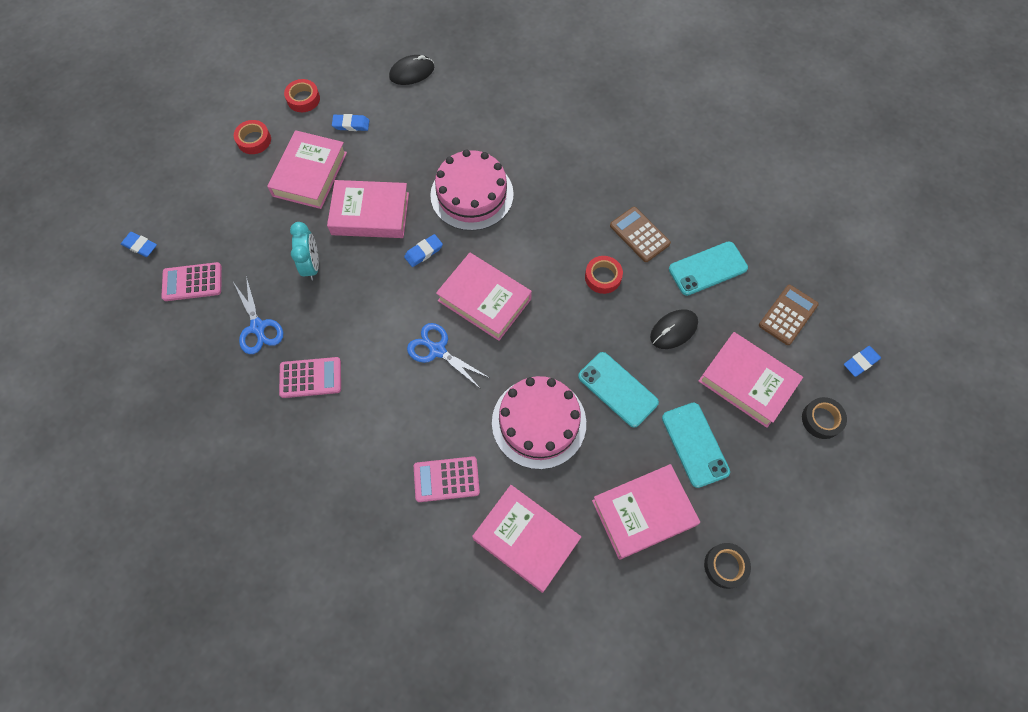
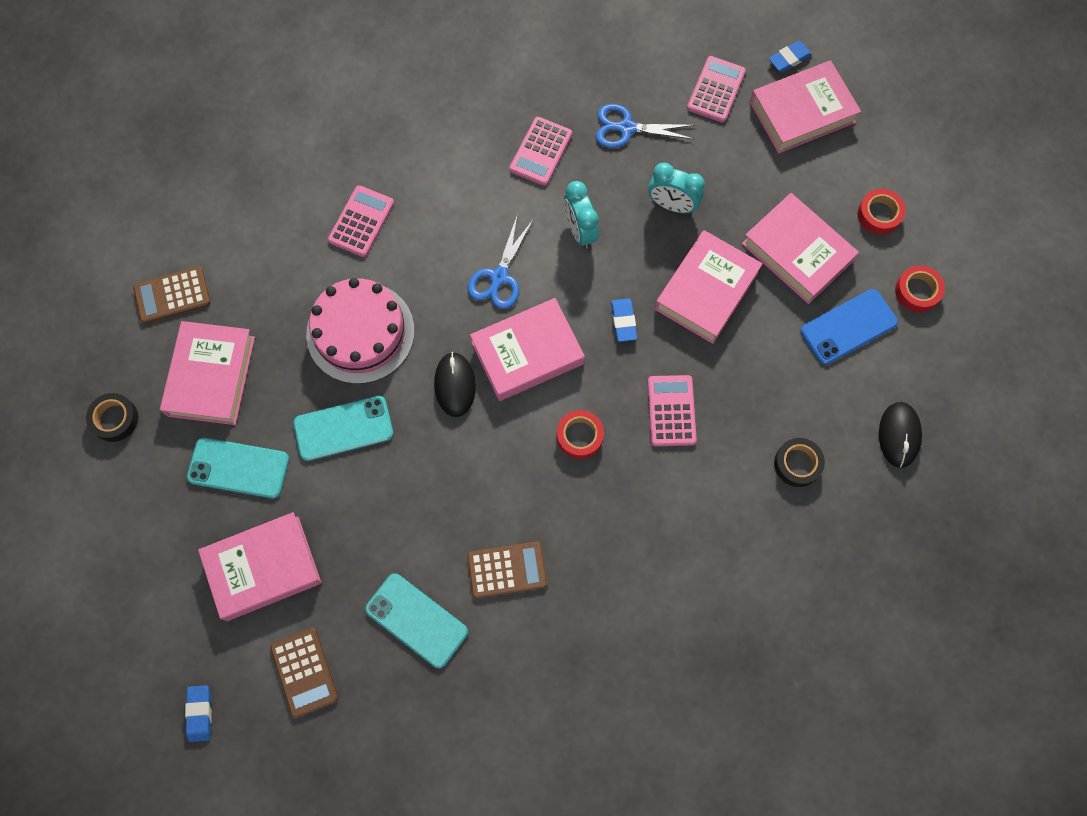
camera: 120 degrees right, 5 degrees up
(351, 125) = (848, 327): blue eraser -> blue phone
(366, 315) = (580, 231): none -> turquoise clock
(437, 350) = (498, 278): blue scissors -> blue scissors turned 135 degrees clockwise
(472, 194) = (671, 411): pink cake -> pink calculator
(526, 539) = (261, 260): pink book -> pink book (802, 112)
(600, 594) = (172, 295): none -> brown calculator
(603, 277) = (478, 493): red tape -> red tape (579, 436)
(673, 330) = (369, 529): black mouse -> black mouse (455, 385)
(707, 268) = (416, 620): turquoise phone -> turquoise phone turned 60 degrees counterclockwise
(821, 419) = (173, 618): black tape -> black tape (797, 464)

